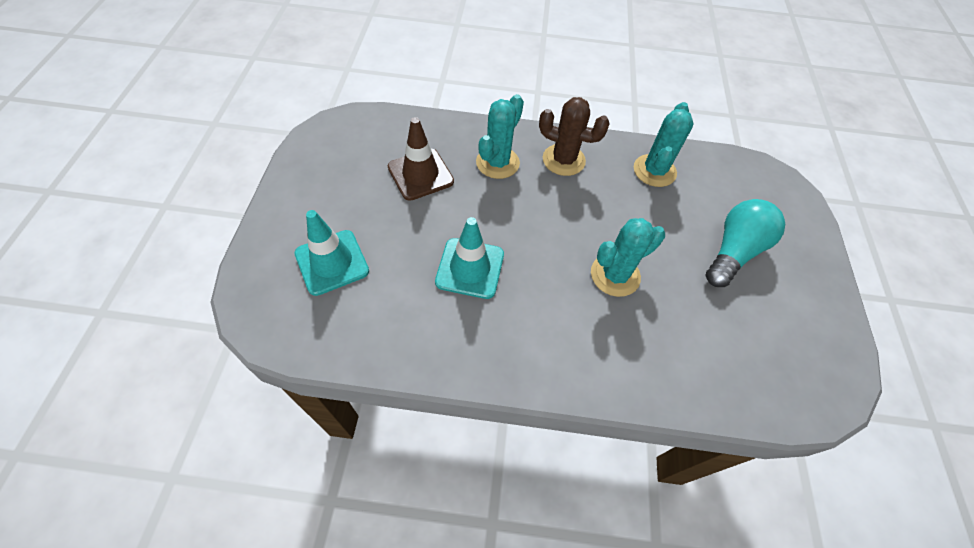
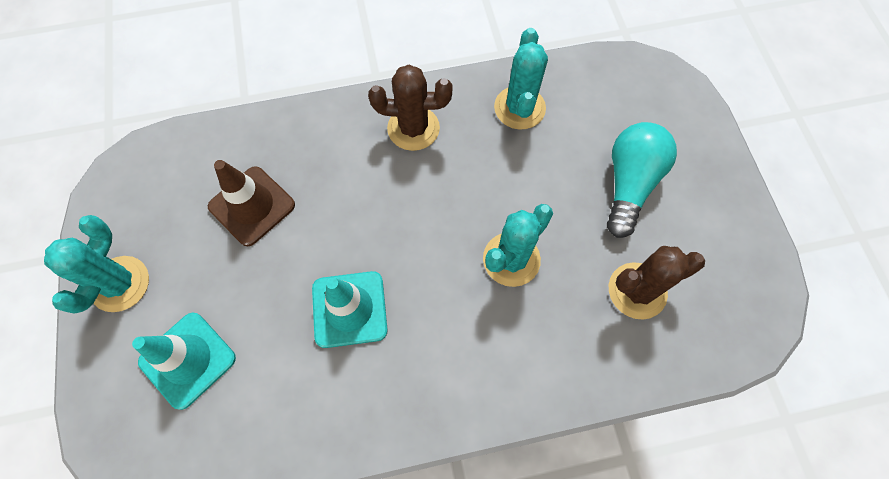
camera: 15 degrees left, 10 degrees up
(497, 163) = (338, 158): turquoise cactus -> turquoise cactus (120, 284)
(719, 334) = (637, 291): none -> brown cactus

